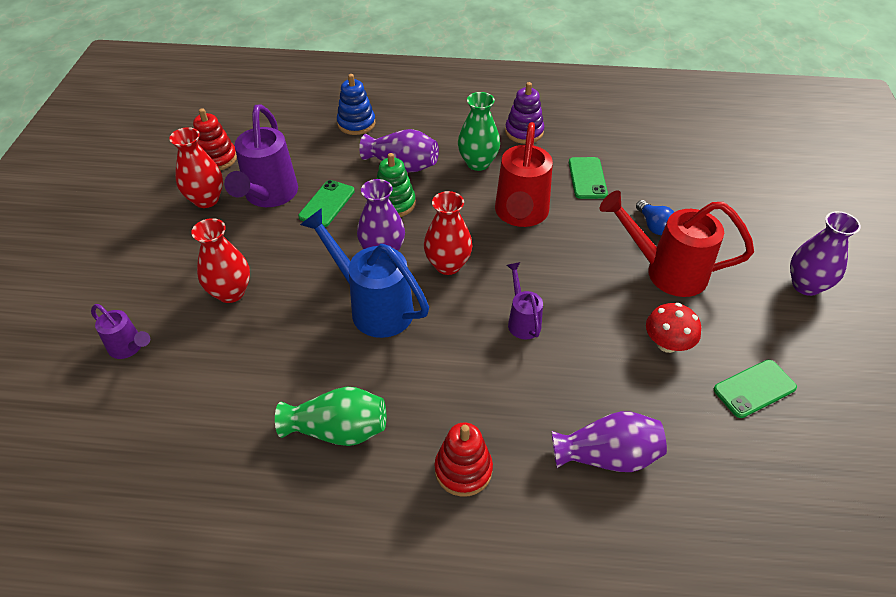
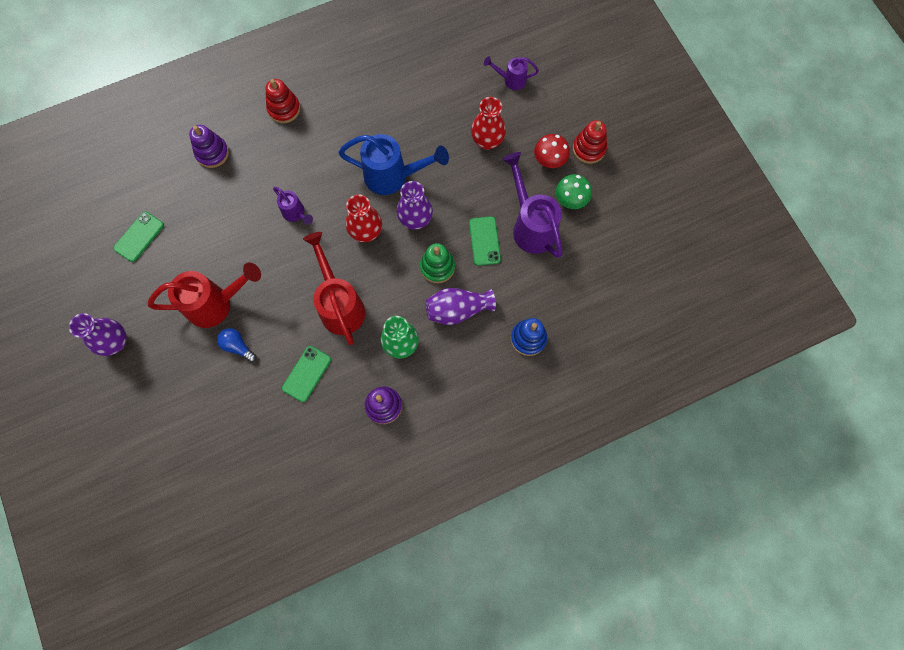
camera: 150 degrees right, 25 degrees up
(206, 199) = (570, 199): red vase -> green mushroom
(217, 158) = (601, 240): red stacking toy -> red stacking toy (588, 149)
(338, 430) = (361, 96): green vase -> none
(587, 178) = (307, 374): green phone -> green phone turned 60 degrees clockwise
(607, 456) = (212, 153): purple vase -> purple stacking toy
(667, 344) = (199, 243): red mushroom -> red mushroom (549, 160)

